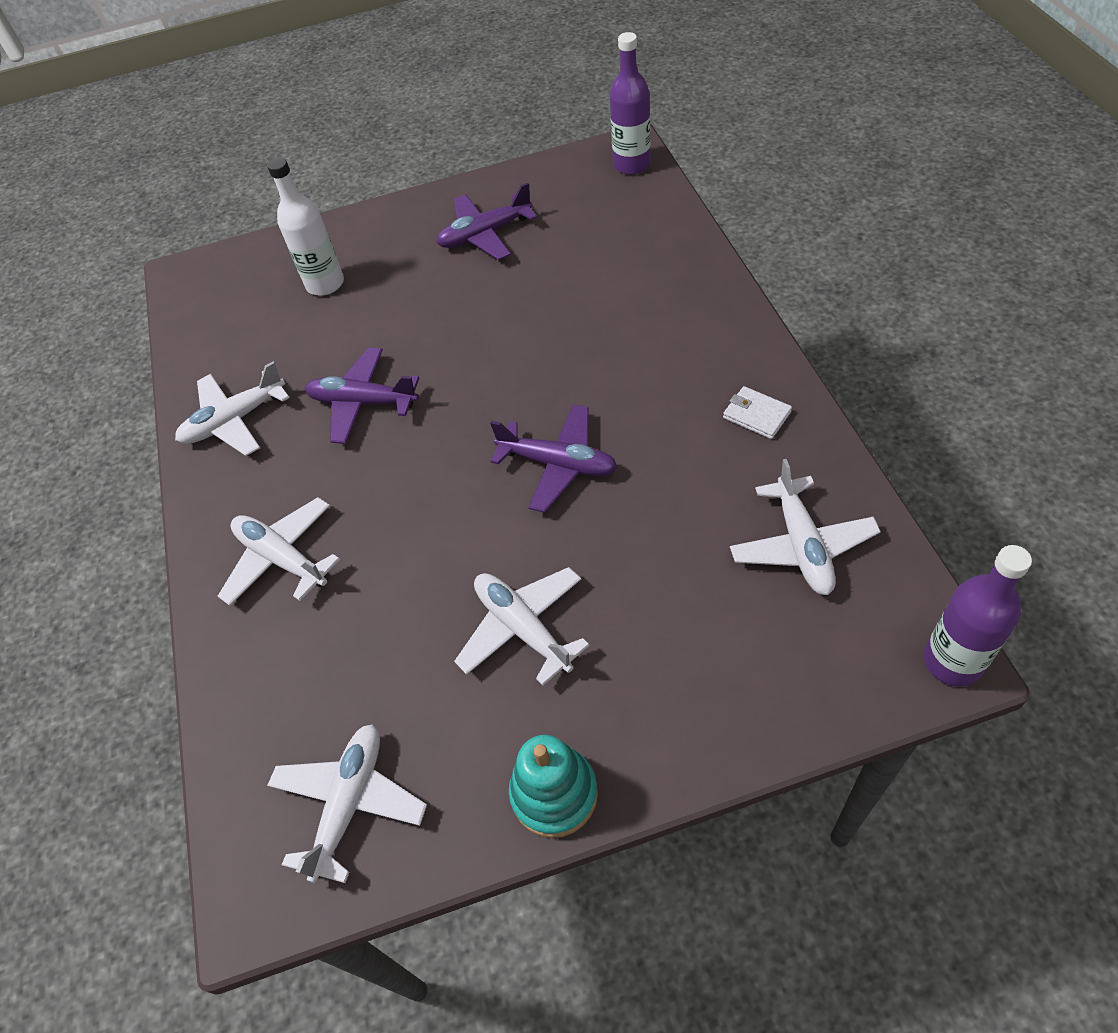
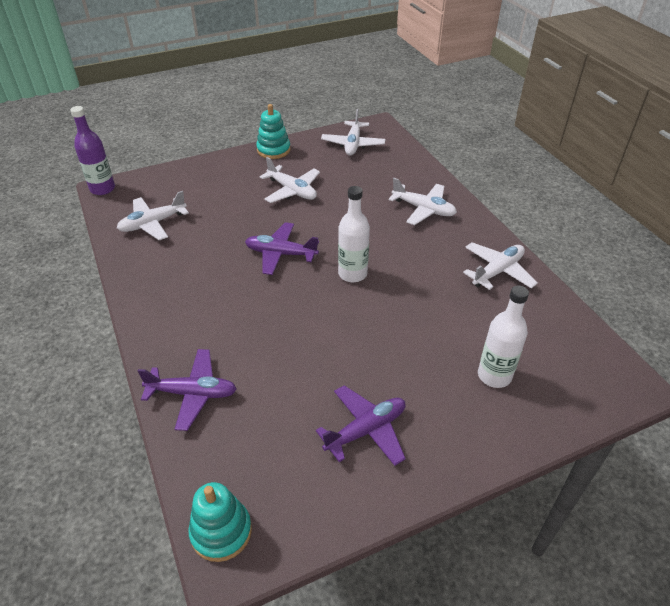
camera: 165 degrees right, 10 degrees down
(363, 402) = (415, 284): purple plane -> purple plane (192, 393)
(450, 422) = (352, 274): none -> white bottle
(632, 165) = (221, 531): purple bottle -> turquoise stacking toy
(756, 415) = (158, 283): white wallet -> none
(801, 545) = (153, 223): white plane -> white plane turned 105 degrees counterclockwise

